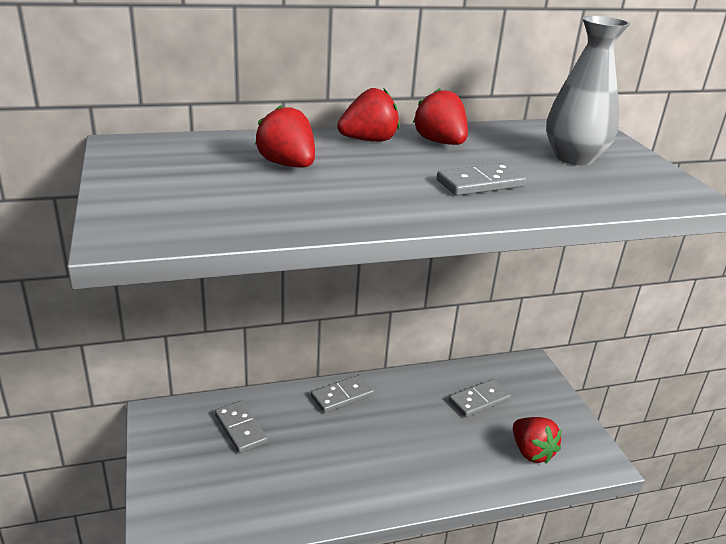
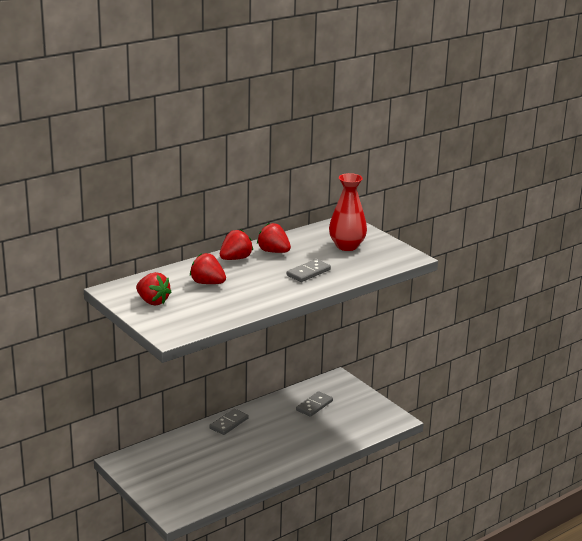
camera: 20 degrees left, 5 degrees down
(240, 429) = (178, 455): grey domino -> none
(531, 452) = (356, 424): red strawberry -> red strawberry (152, 301)
(574, 158) = (347, 246): grey vase -> red vase

